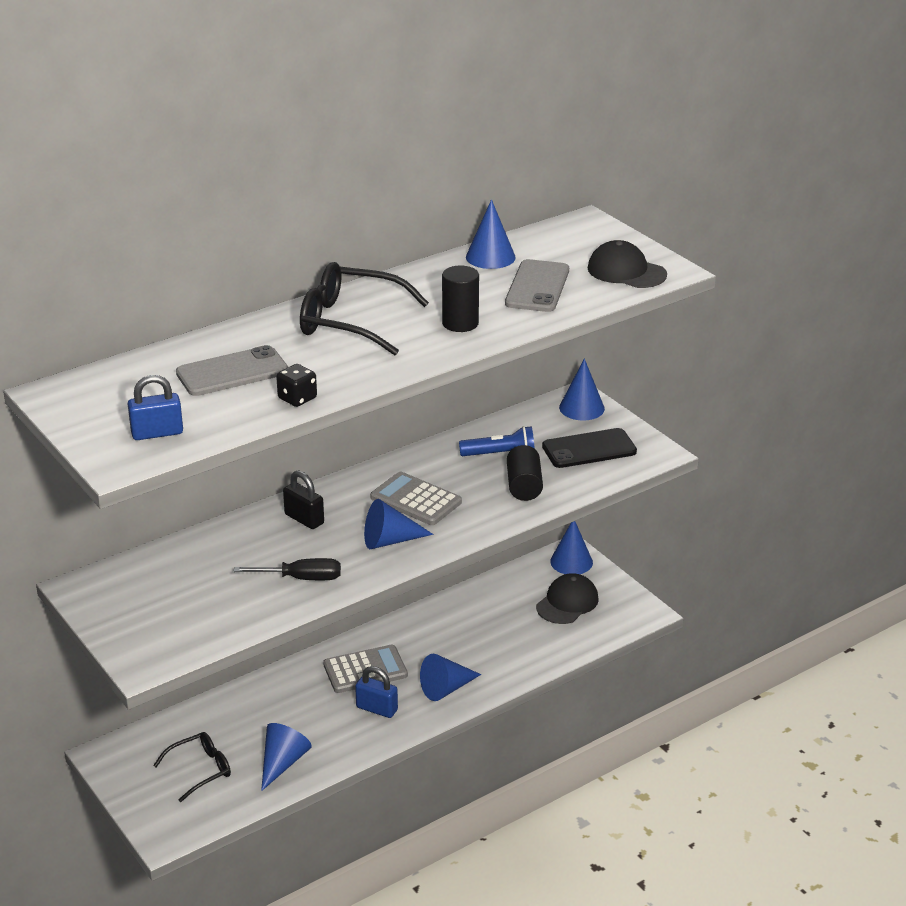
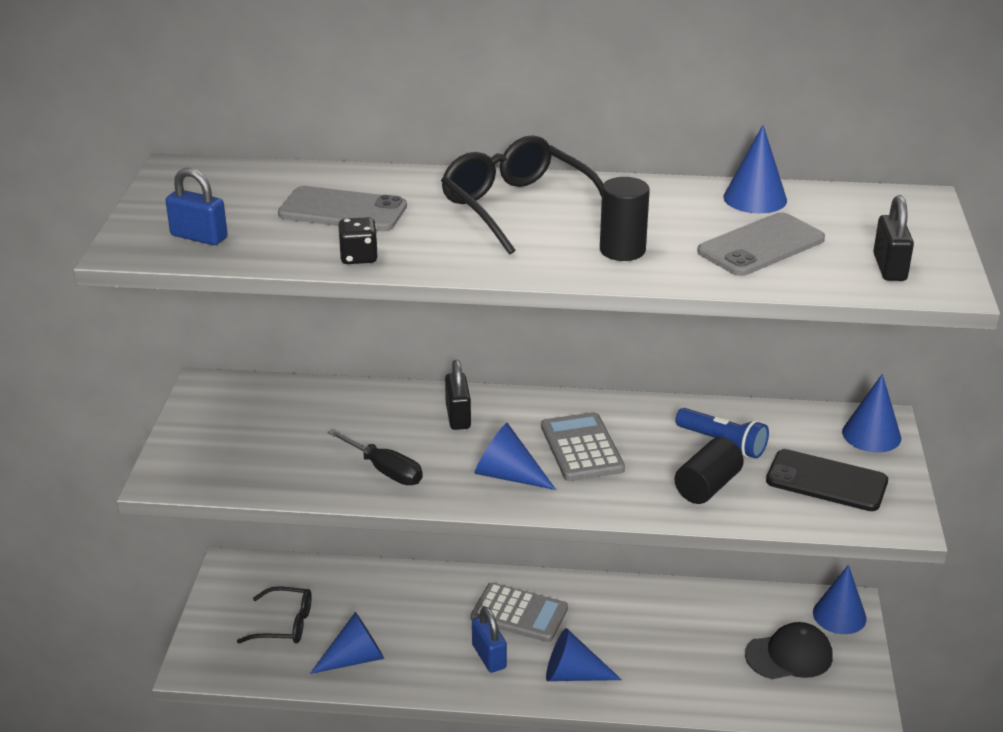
camera: 40 degrees right, 0 degrees up
(626, 271) = (889, 267): black cap -> black padlock

